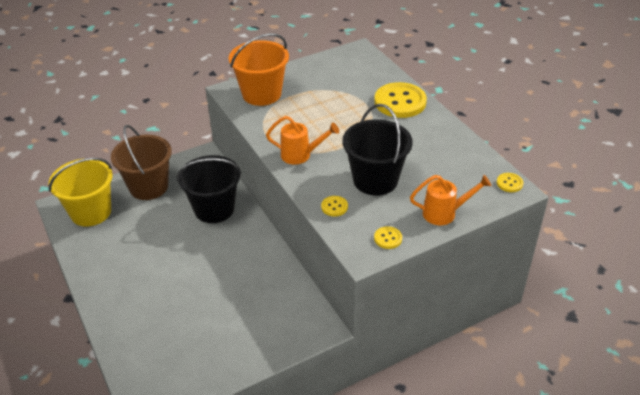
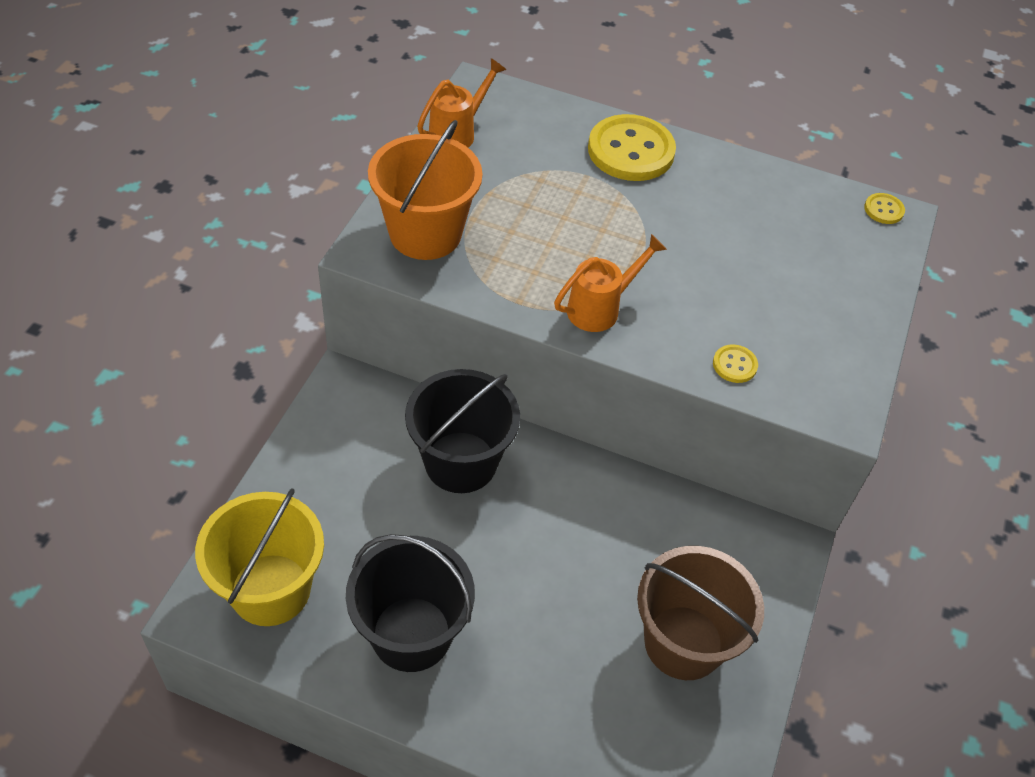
camera: 45 degrees left, 10 degrees up
(149, 187) = (316, 487): brown bucket -> brown bucket (683, 642)
(375, 180) = (736, 293): black bucket -> black bucket (411, 634)
(388, 238) = (845, 372): yellow button -> none
(444, 213) = (864, 295): orange watering can -> orange watering can (457, 133)

